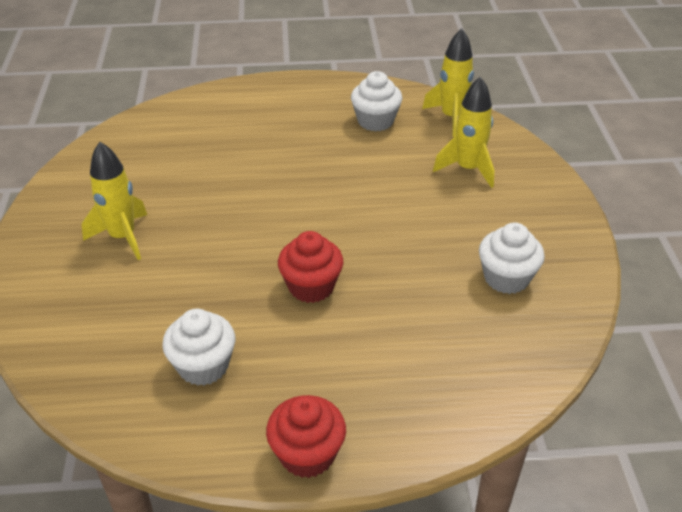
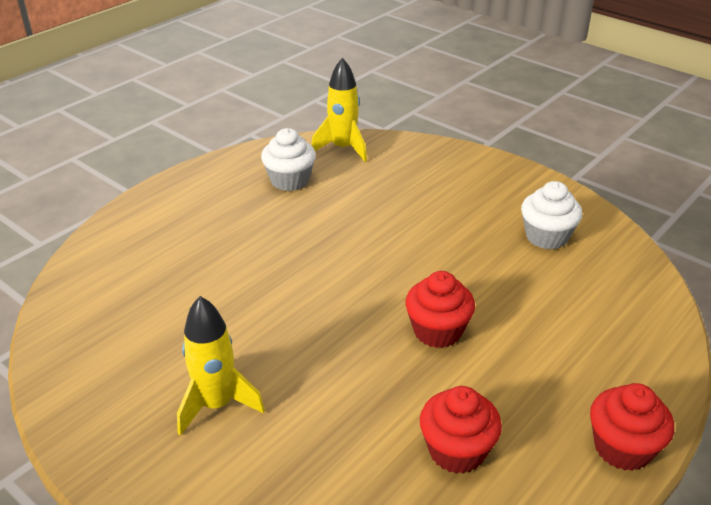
camera: 45 degrees left, 5 degrees down
(203, 366) = (457, 451): white cupcake -> red cupcake
(468, 169) = (411, 179): yellow rocket -> none

